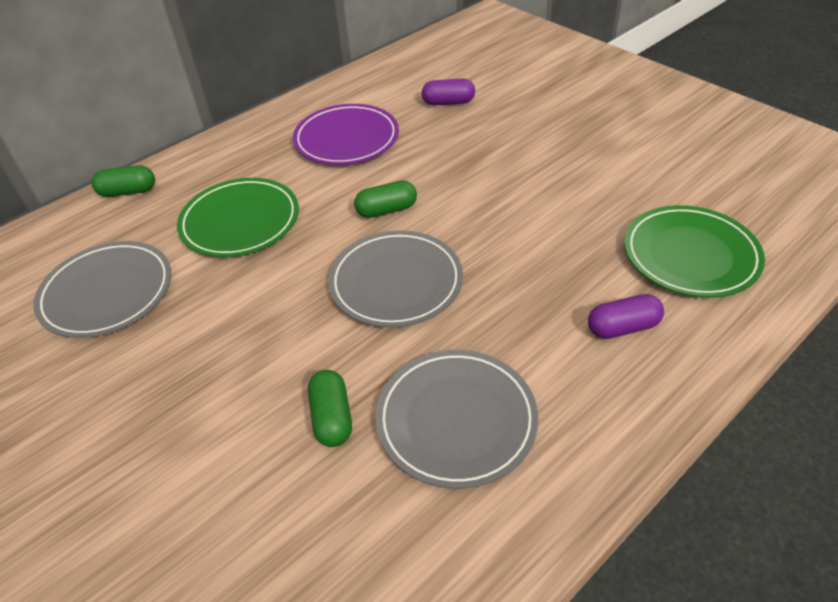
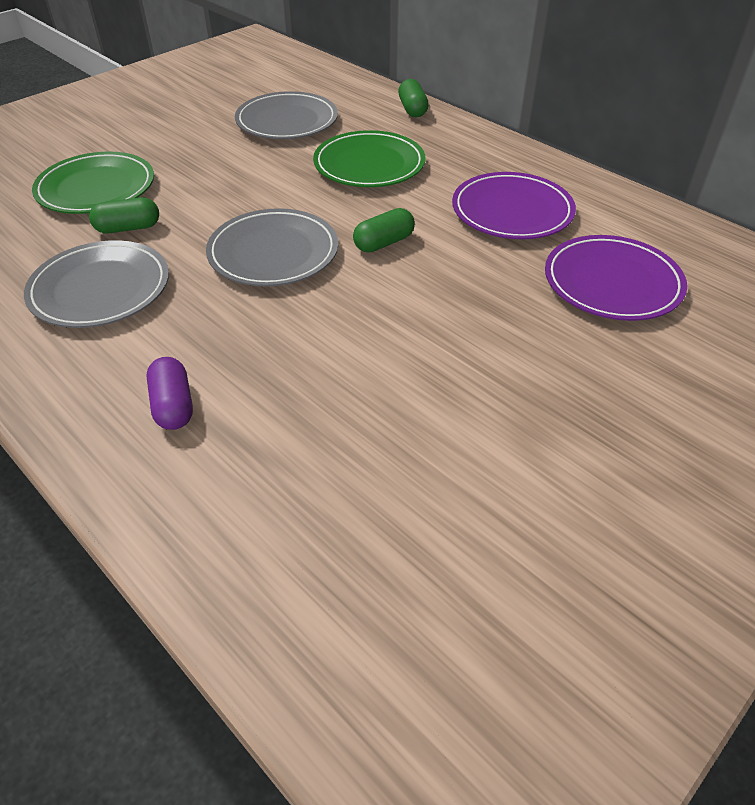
camera: 85 degrees right, 0 degrees up
(386, 210) = (384, 243): green capsule -> green capsule turned 75 degrees clockwise
(448, 102) = (612, 283): purple capsule -> purple plate
(690, 255) = (281, 489): green plate -> green plate (96, 188)

